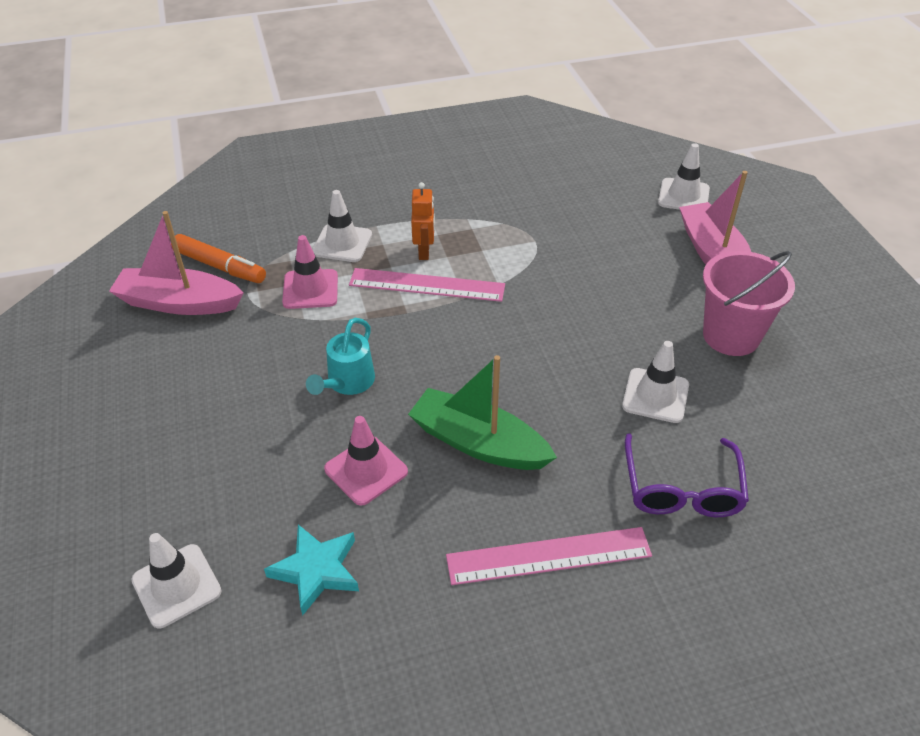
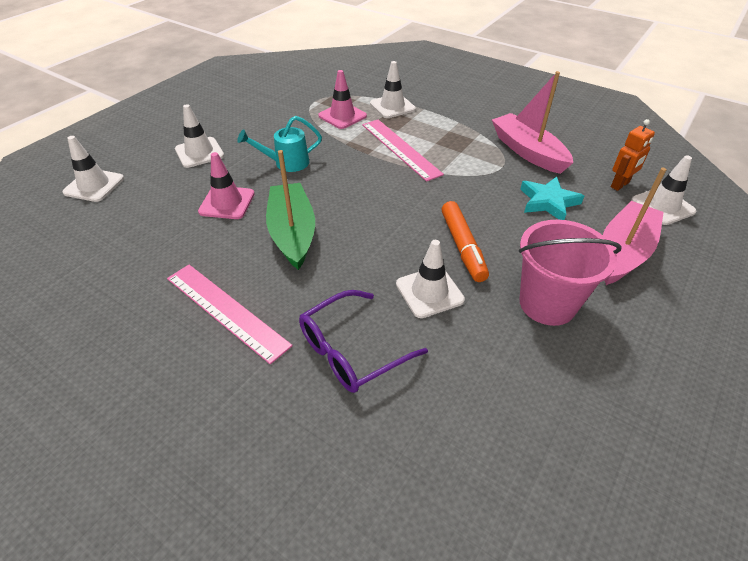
camera: 50 degrees right, 0 degrees up
(179, 303) = (281, 88): pink boat -> pink boat (527, 152)
(220, 266) = (322, 84): orange marker -> orange marker (463, 246)
(230, 447) = (199, 153): none -> white traffic cone
(316, 570) = (138, 223): turquoise star -> turquoise star (548, 202)
(424, 252) = (427, 134): orange robot -> orange robot (620, 185)

